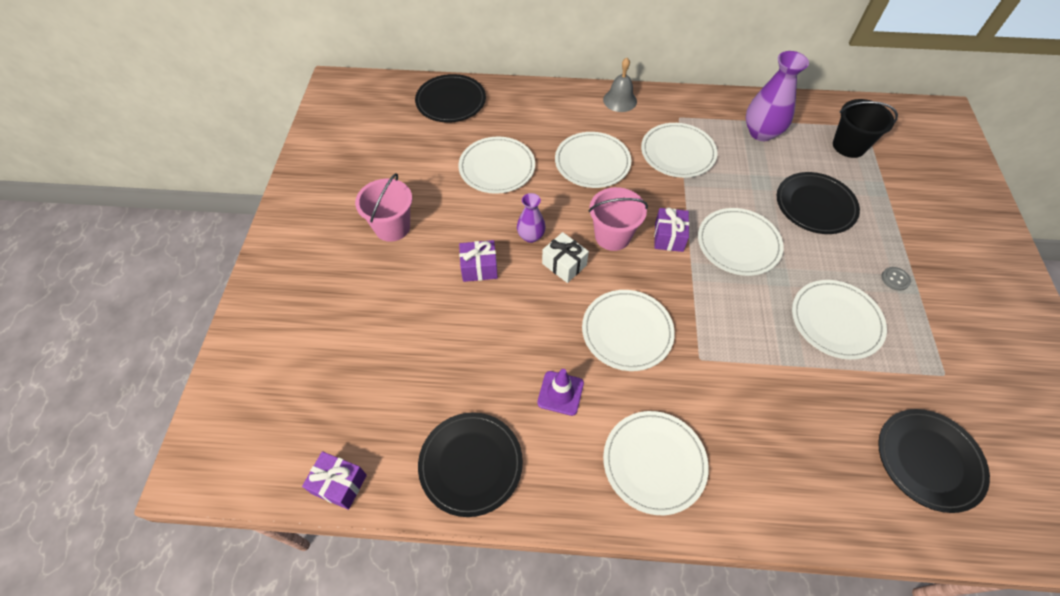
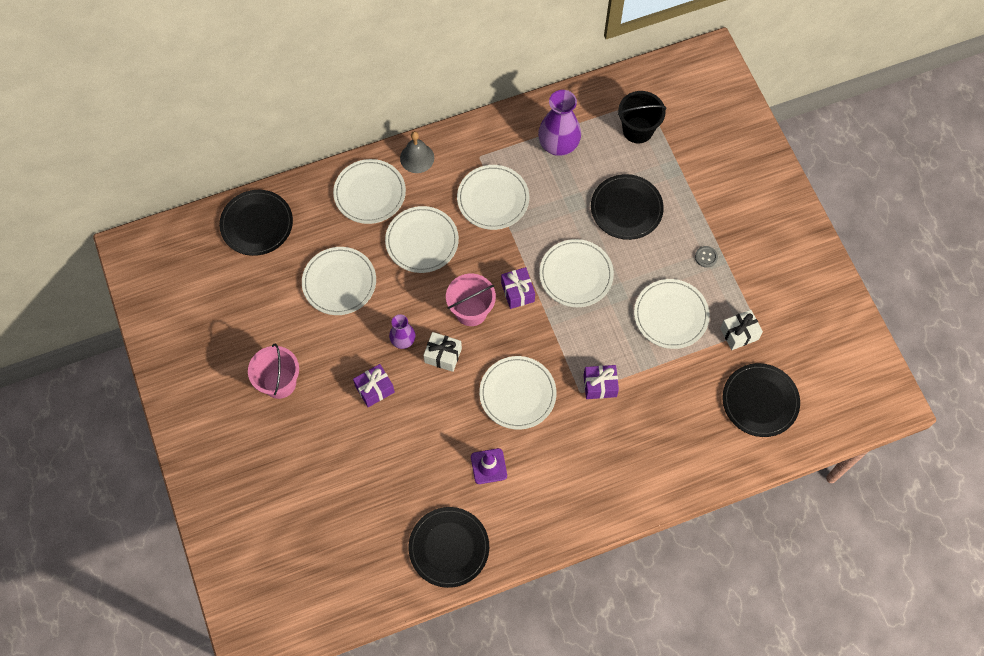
camera: 25 degrees left, 10 degrees up
(339, 484) = (362, 604): purple gift -> purple gift (600, 385)
(654, 462) = (576, 487): white plate -> white plate (369, 193)
(917, 372) = (739, 333): none -> white gift

